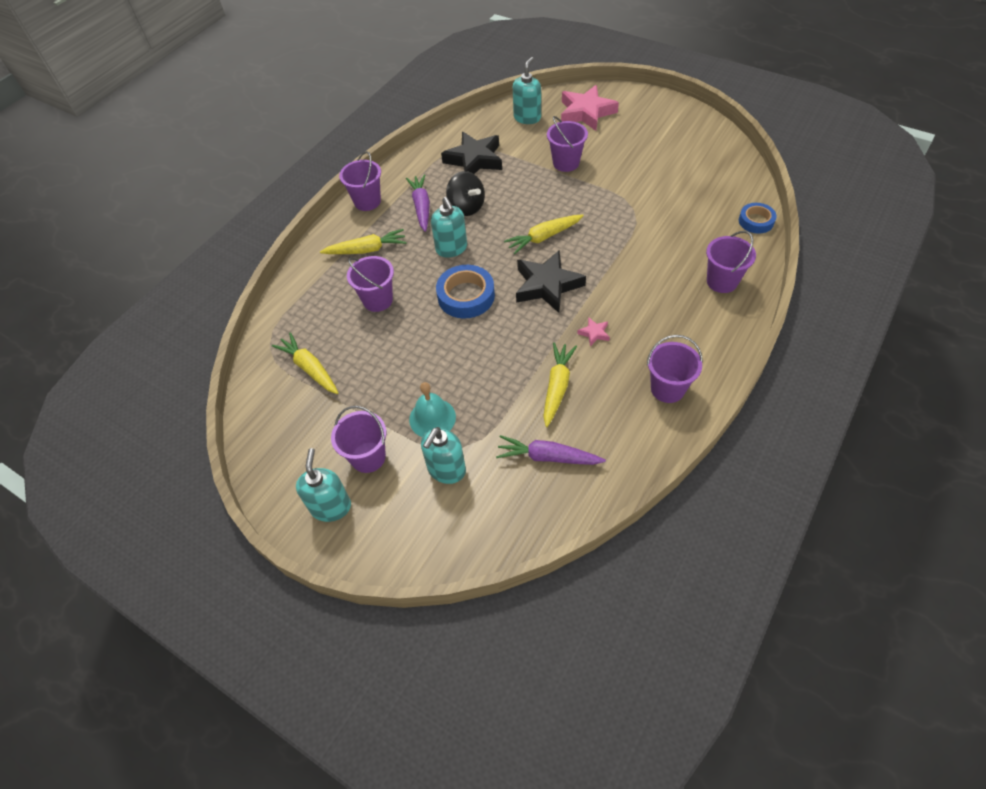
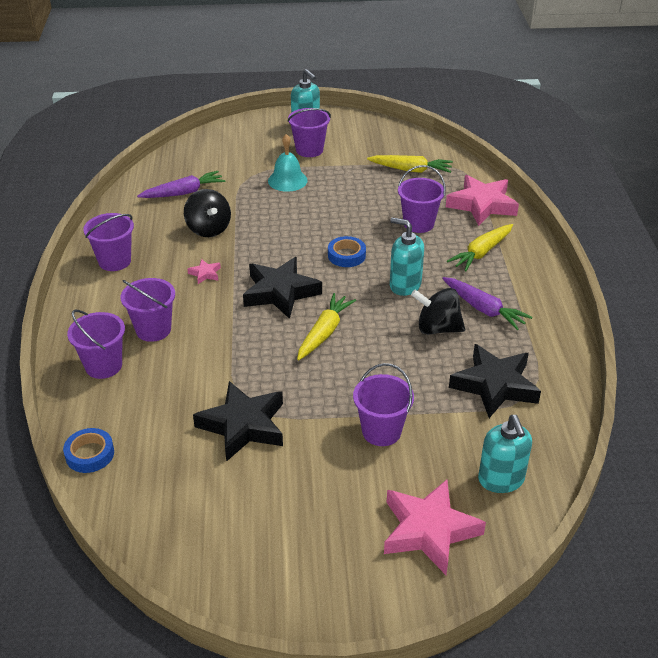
camera: 140 degrees right, 15 degrees down
(307, 294) = (482, 205): none -> pink star
(367, 201) = (544, 291): purple bucket -> purple bucket (153, 330)
(446, 470) = (249, 163): turquoise soap dispenser -> none
(466, 296) = (346, 255): blue tape -> blue tape, size x0.63
(557, 387) = (208, 229): yellow carrot -> black spinning top
(646, 199) = (243, 425): none -> black star

